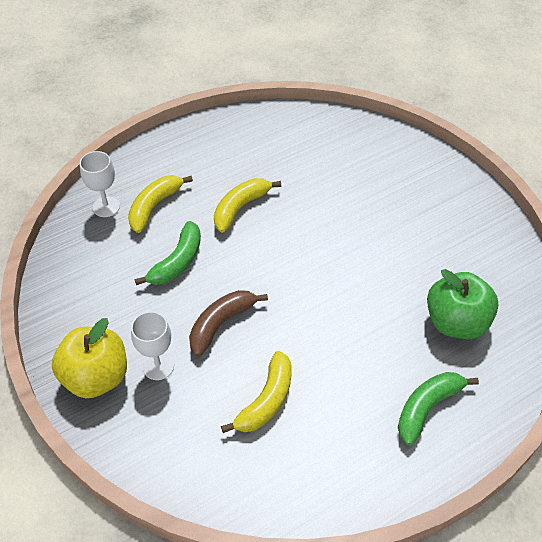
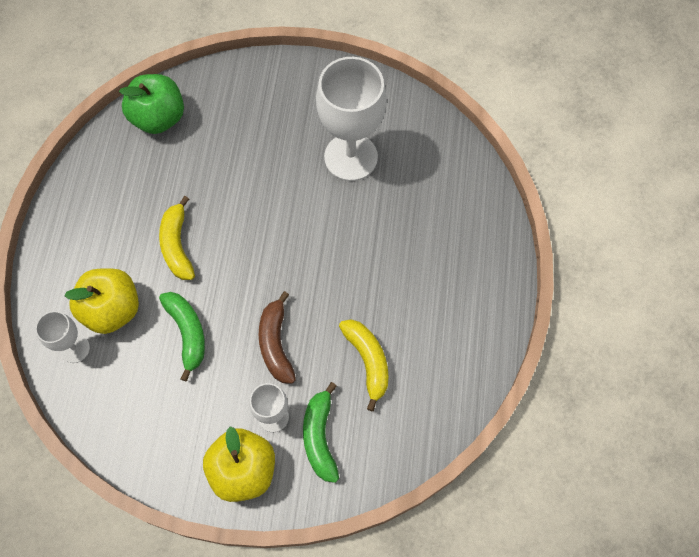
camera: 50 degrees left, 15 degrees up
(154, 206) = (112, 310): yellow banana -> yellow apple
(427, 407) = (461, 261): green banana -> green banana (320, 437)
(428, 261) = (351, 157): none -> white goblet
(455, 322) = (414, 185): green apple -> green apple (158, 118)

